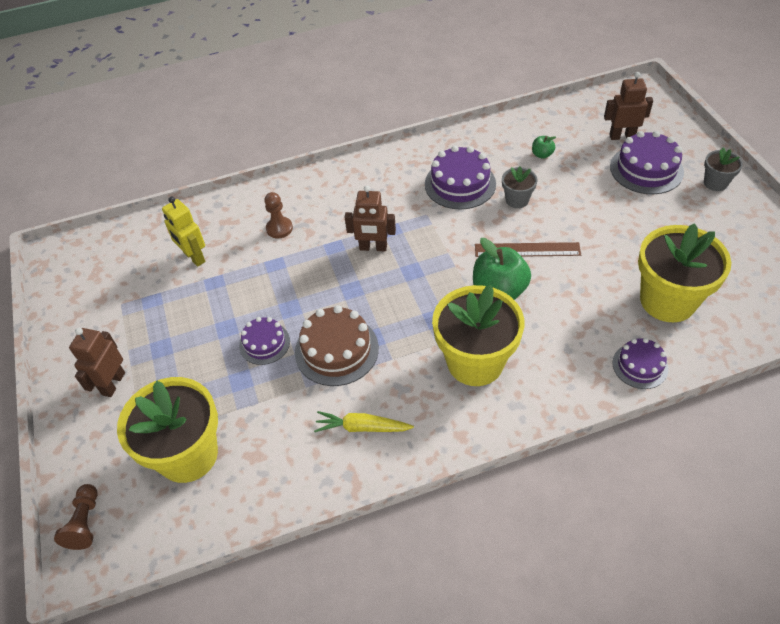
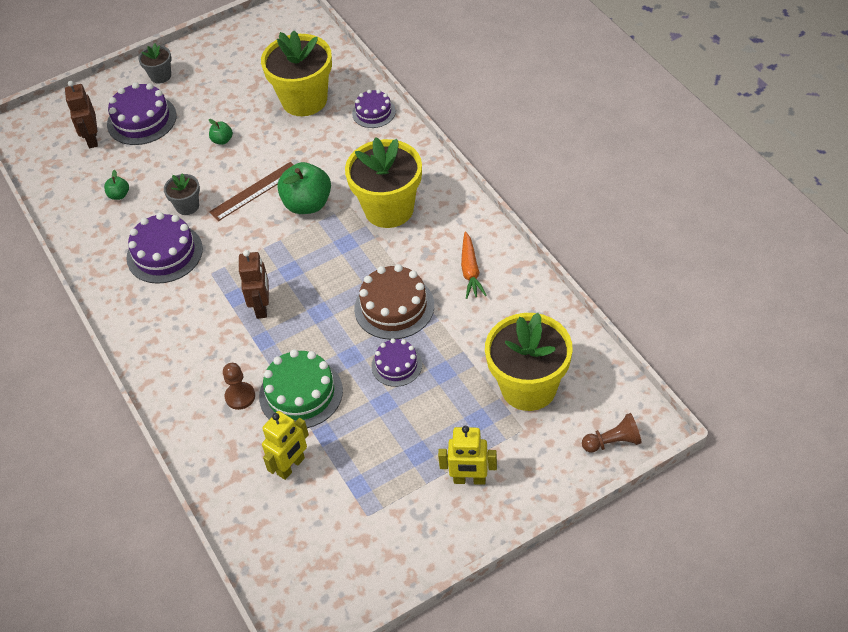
camera: 100 degrees left, 0 degrees up
(113, 383) = (469, 479): brown robot -> yellow robot
(264, 269) = (301, 393): none -> green cake
(362, 427) = (470, 271): yellow carrot -> orange carrot
(527, 250) = (255, 191): brown ruler -> brown ruler turned 60 degrees clockwise
(608, 228) = (222, 140): none -> green apple

